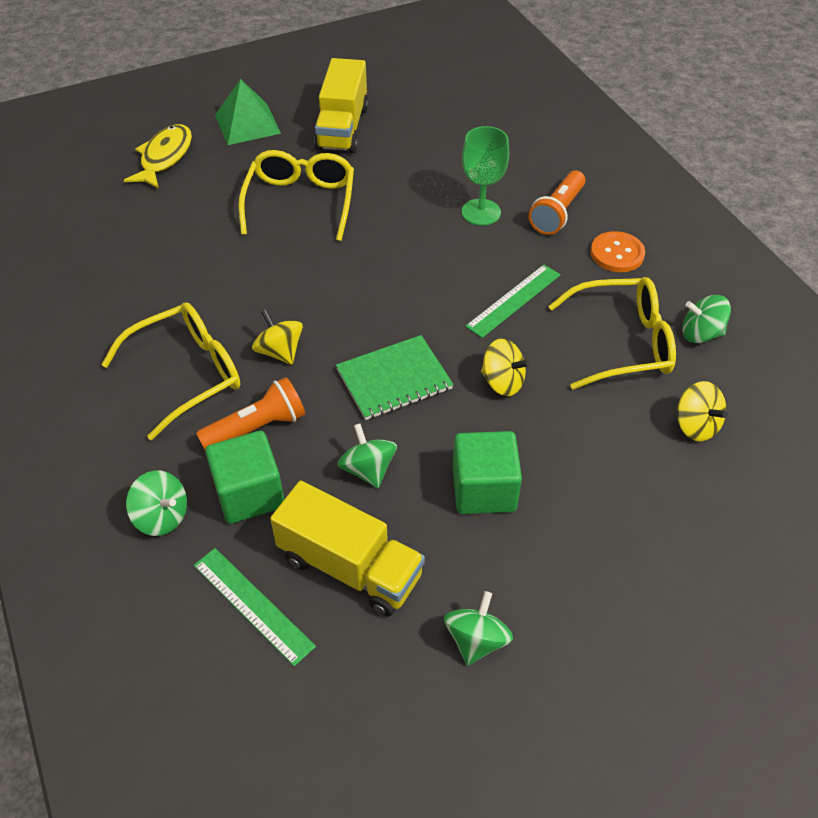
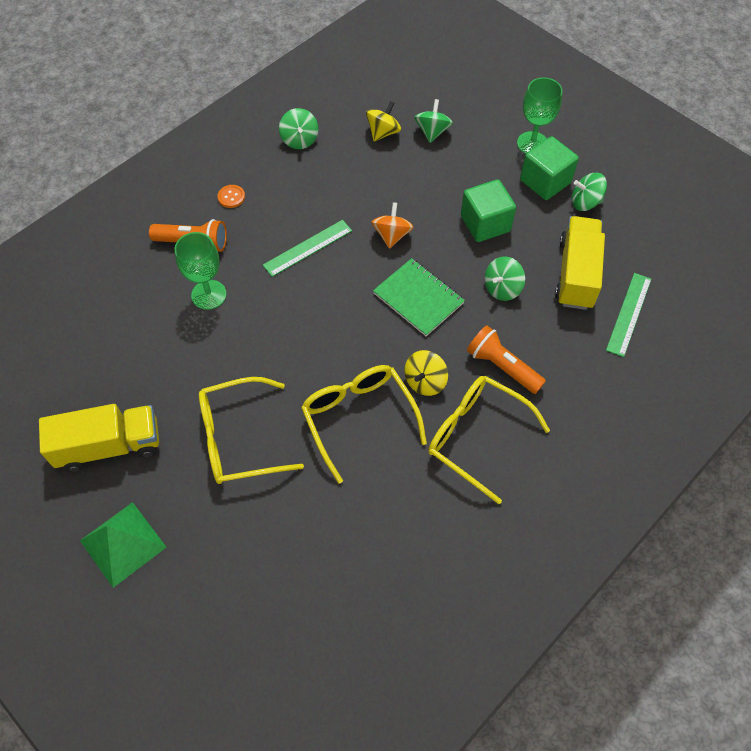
camera: 110 degrees left, 10 degrees up
(162, 516) = (601, 392): green spinning top -> green spinning top (432, 132)
(164, 157) = (205, 602): yellow fish -> none
(249, 494) = (556, 348): green cube -> green cube (545, 181)
(502, 382) = (392, 235): yellow spinning top -> orange spinning top
(514, 300) = (307, 248): green ruler -> green ruler turned 60 degrees counterclockwise
(617, 253) = (231, 197): orange button -> orange button, size x0.64
(622, 343) = (326, 178): yellow glasses -> yellow glasses (358, 418)
(626, 615) = (532, 143): none -> green goblet

